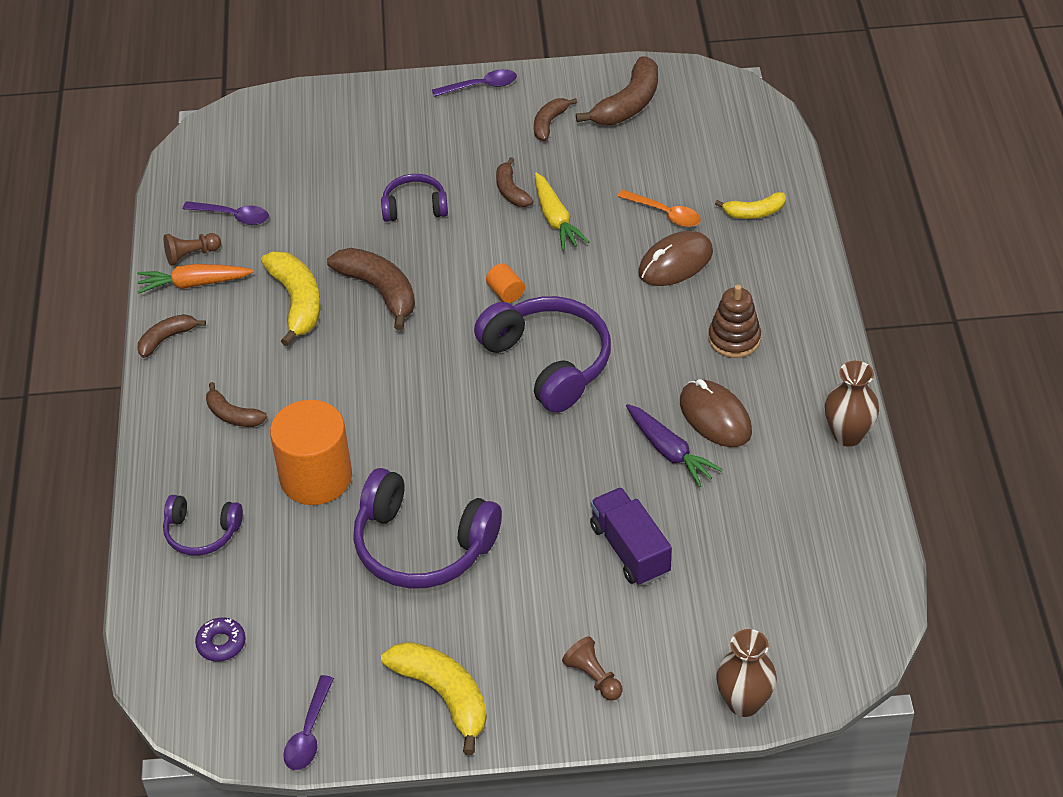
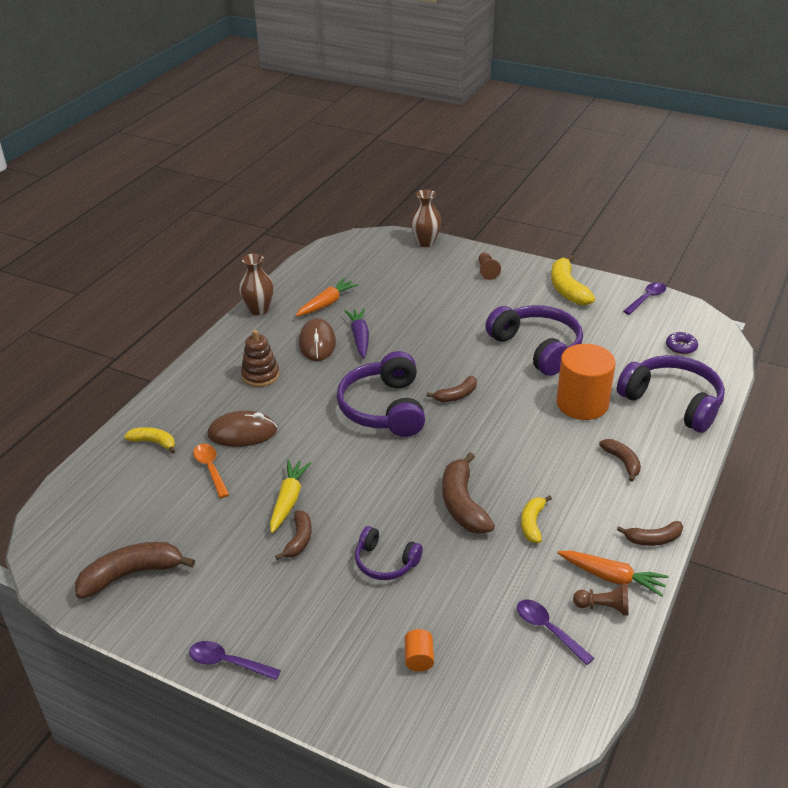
camera: 150 degrees left, 10 degrees down
(201, 533) = (673, 402): purple headphones -> purple headphones, size x1.81
(297, 302) = (532, 523): yellow banana -> yellow banana, size x0.59
(506, 293) = (373, 463): orange cylinder -> orange cylinder (419, 658)
(549, 123) = (210, 588): brown banana -> brown banana (456, 395)
(630, 550) = (424, 307): purple truck -> none
(769, 490) = (327, 303): none -> orange carrot

